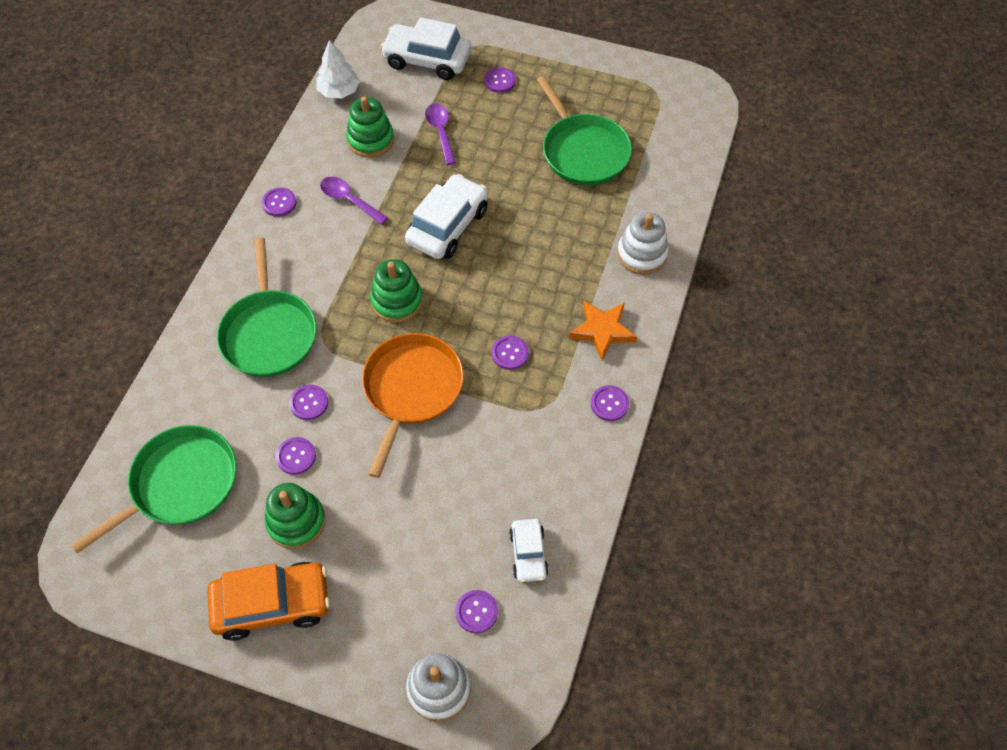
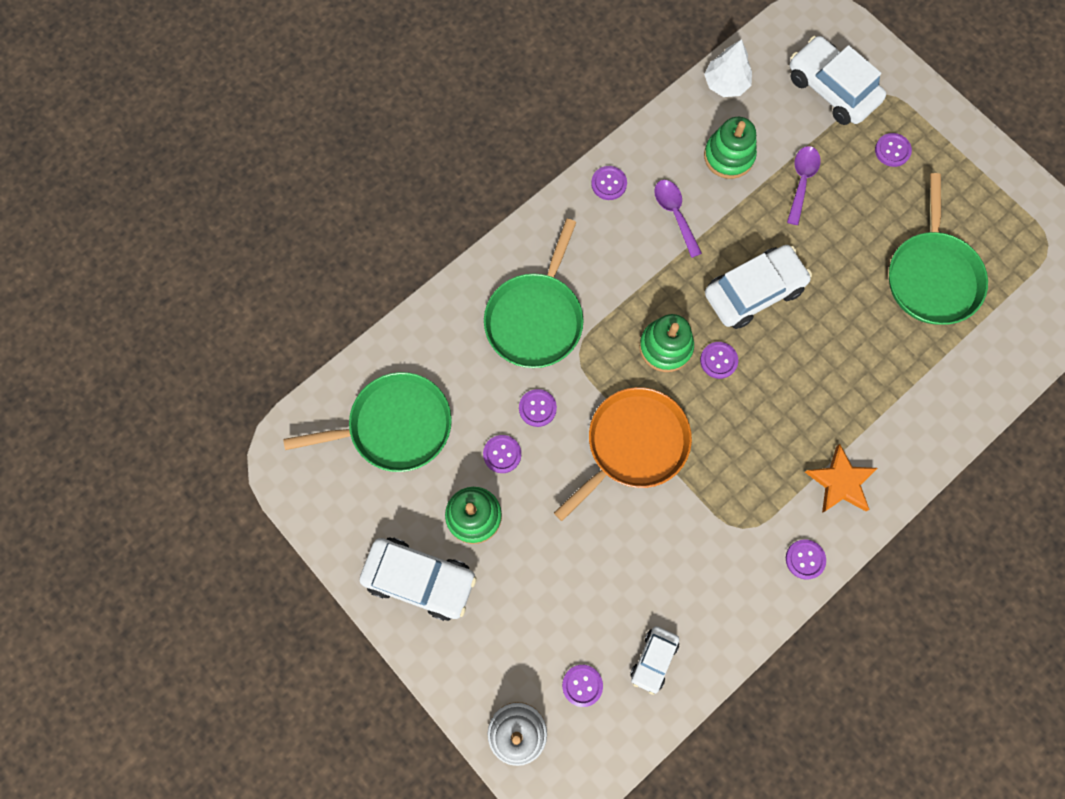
camera: 30 degrees right, 15 degrees up
(272, 604) = (420, 579): orange car -> white car
(510, 353) = (741, 457): purple button -> purple button (718, 360)
(642, 254) = (925, 422): white stacking toy -> none

